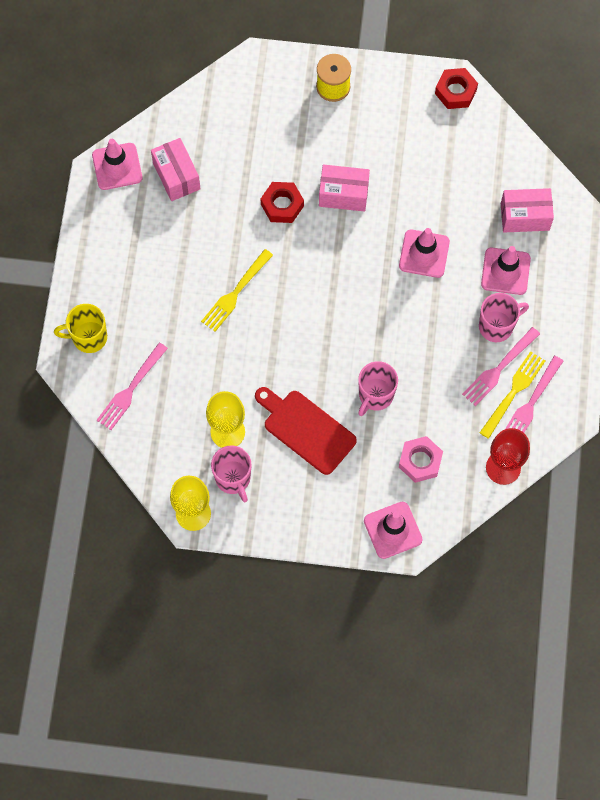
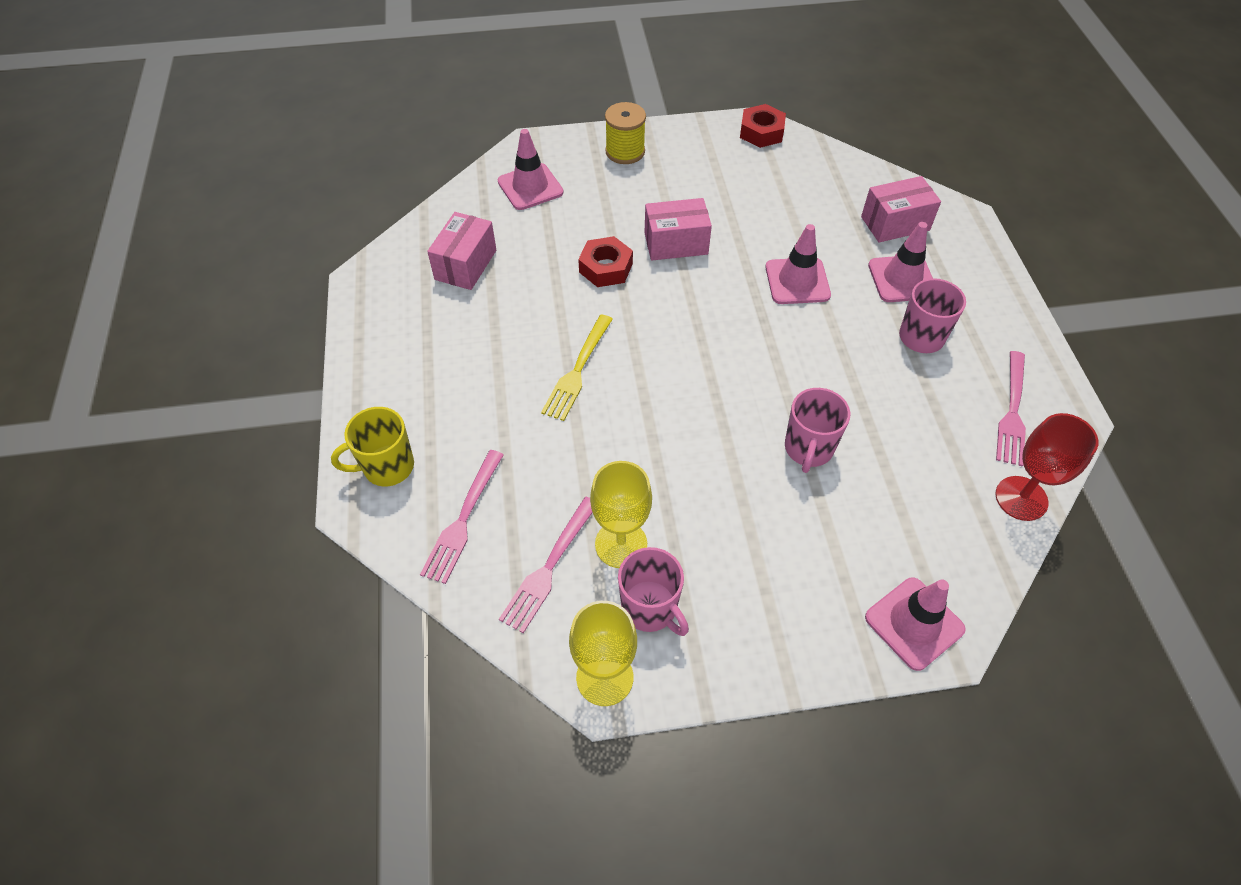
camera: 15 degrees left, 15 degrees down
(117, 166) = (388, 269): pink traffic cone -> pink traffic cone (530, 187)
(176, 176) = (465, 265): pink box -> pink box turned 60 degrees clockwise
(306, 429) = (732, 514): red cutting board -> none
(420, 461) = (906, 517): pink nut -> none
(499, 368) = (950, 381): pink fork -> pink fork (549, 567)
(513, 392) = (983, 404): yellow fork -> none

